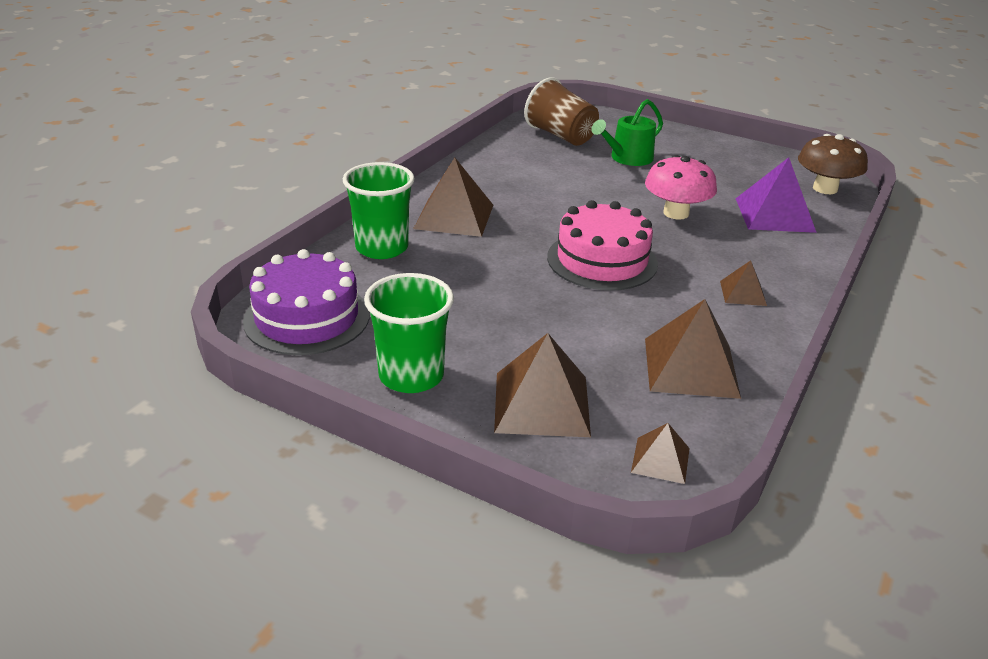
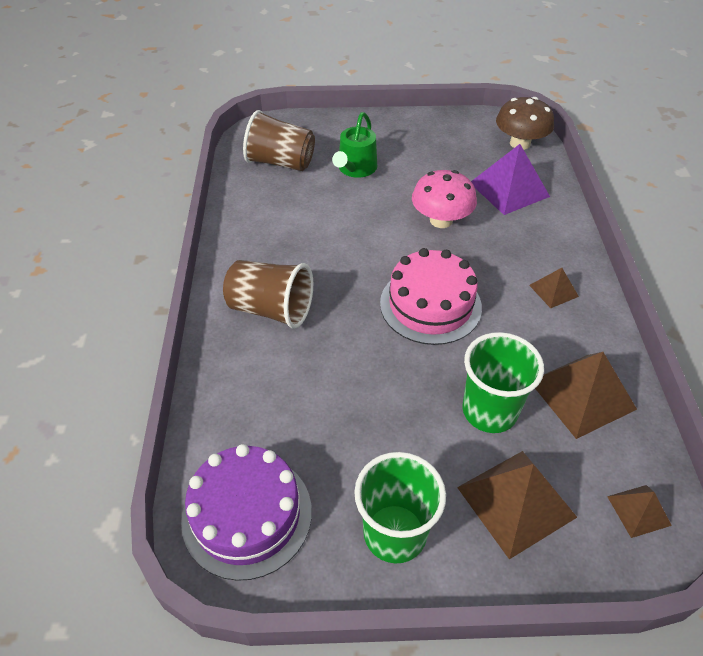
camera: 30 degrees left, 15 degrees up
(382, 248) = (240, 383): green cup -> green cup (489, 411)
(454, 216) = (271, 309): brown pyramid -> brown cup

